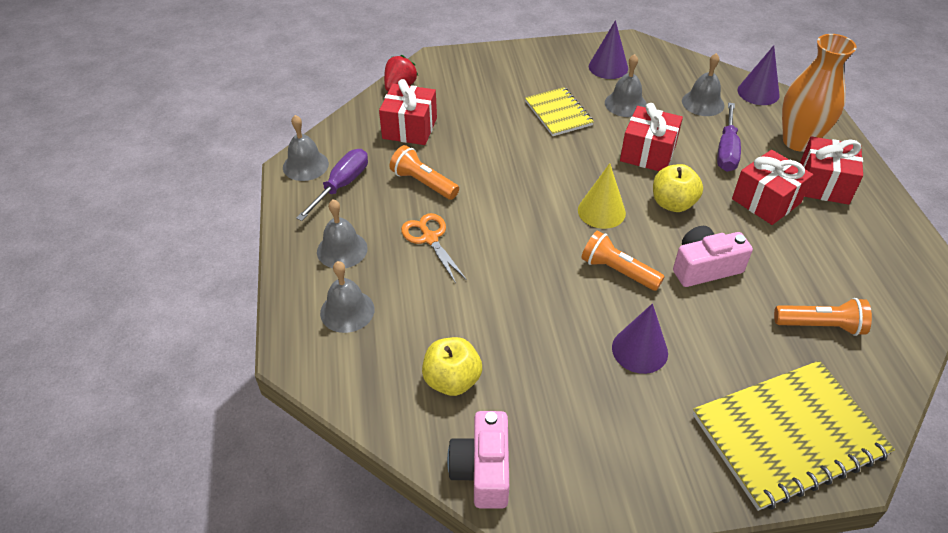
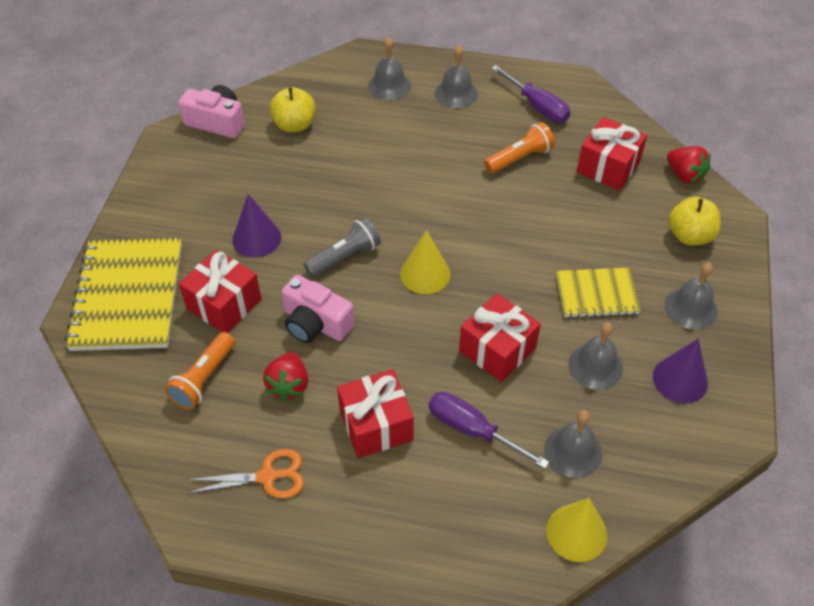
camera: 110 degrees right, 5 degrees up
(305, 165) = (574, 89): grey bell -> grey bell (691, 308)
(430, 238) = (445, 146): orange scissors -> orange scissors (267, 476)
(617, 271) = (344, 257): orange flashlight -> grey flashlight
(673, 203) = (410, 337): yellow apple -> yellow apple (689, 236)
(704, 267) = (315, 323): pink camera -> pink camera turned 120 degrees clockwise
(758, 92) = (576, 532): purple cone -> yellow cone
(777, 264) = (289, 385): none -> red strawberry
(798, 141) = (460, 521): orange vase -> none
(823, 184) = (375, 501): red gift -> red gift (224, 304)

